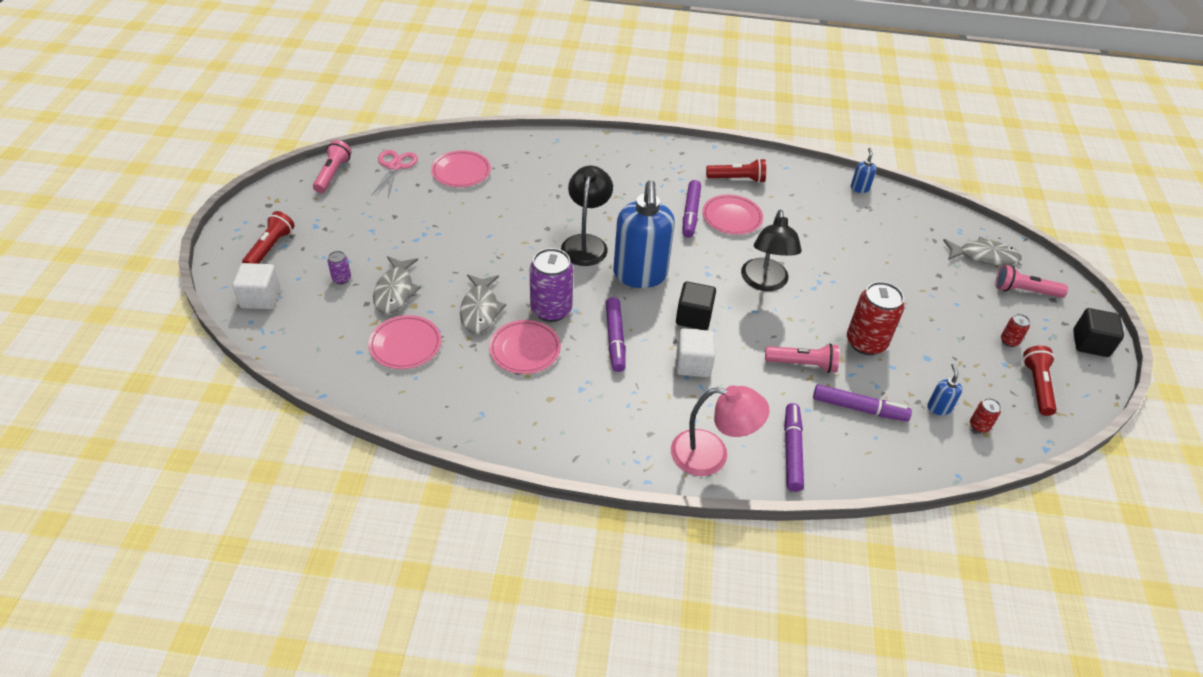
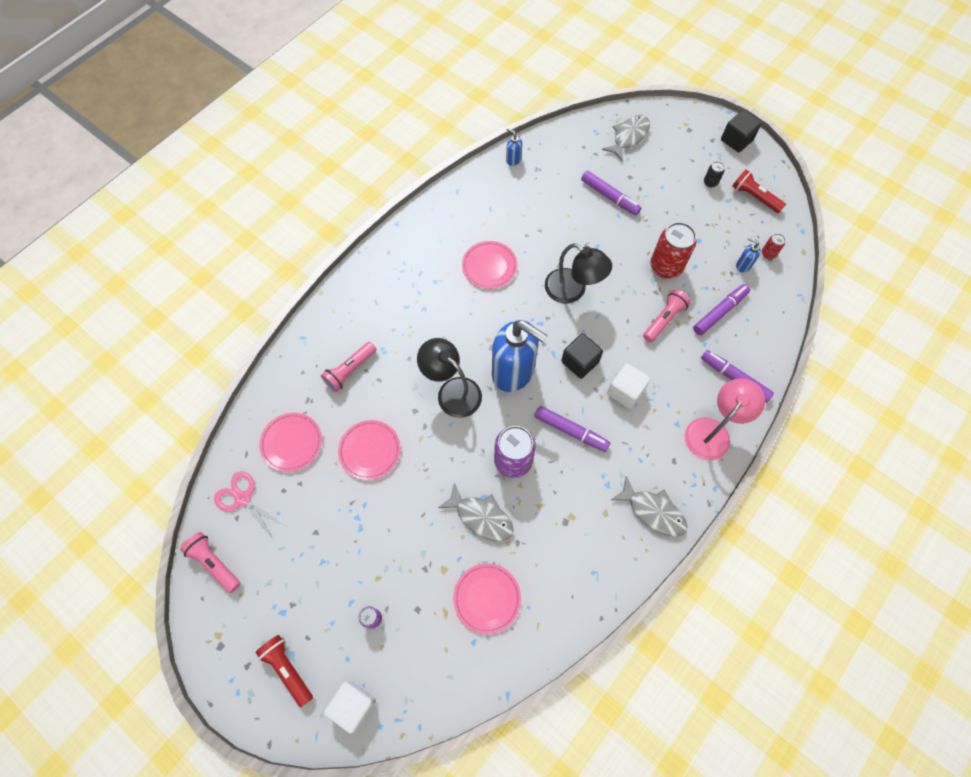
camera: 55 degrees left, 20 degrees up
(395, 291) = (417, 577): grey fish -> grey fish (653, 511)
(525, 349) = (545, 504): pink plate -> pink plate (370, 450)
(690, 213) = (466, 292): purple marker -> purple marker (609, 197)
(737, 179) = (448, 234): red flashlight -> none
(1009, 341) = (710, 182): red can -> black can
(1024, 291) = (673, 139): pink flashlight -> pink flashlight (350, 370)

